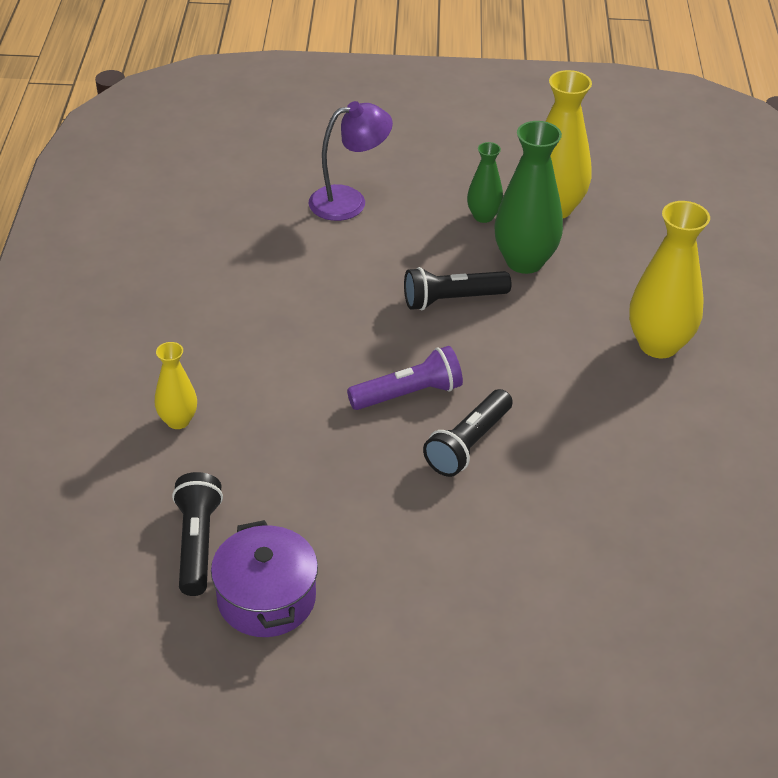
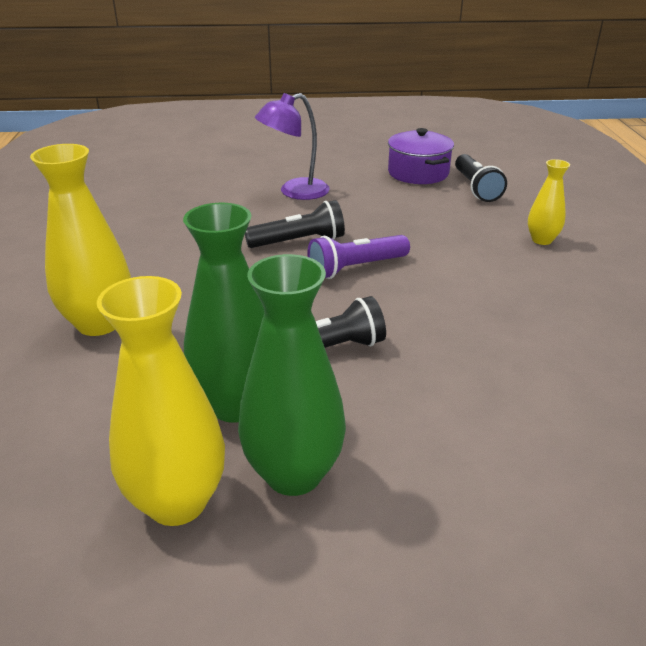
camera: 175 degrees right, 10 degrees down
(349, 201) = (510, 483): purple lamp -> purple lamp (294, 192)
(468, 444) = (298, 242): black flashlight -> black flashlight turned 45 degrees clockwise
(483, 216) = (293, 474): green vase -> green vase, size x1.81

